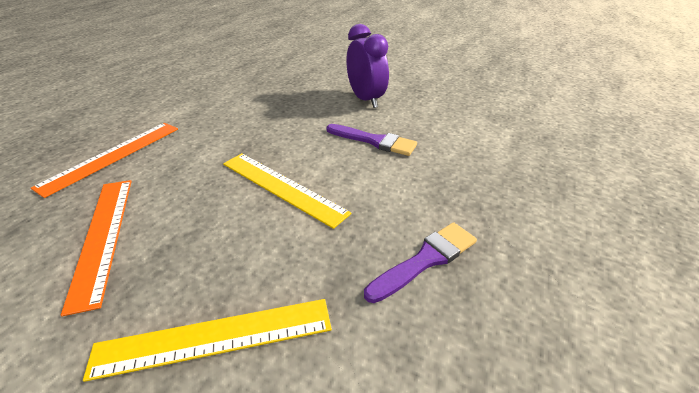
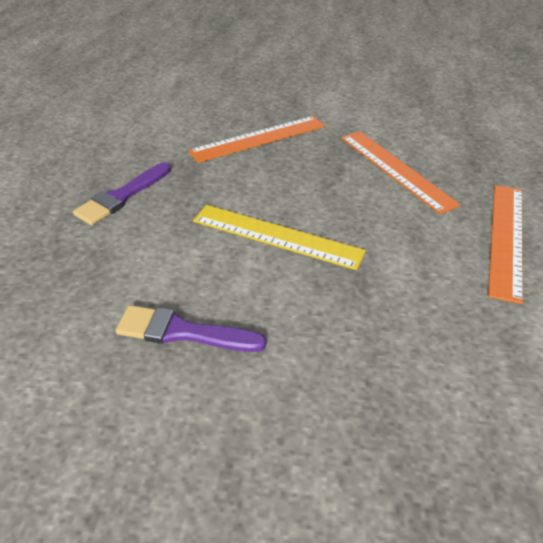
camera: 165 degrees right, 5 degrees up
(214, 337) = (258, 138): yellow ruler -> orange ruler
(365, 99) = (219, 464): purple clock -> none

